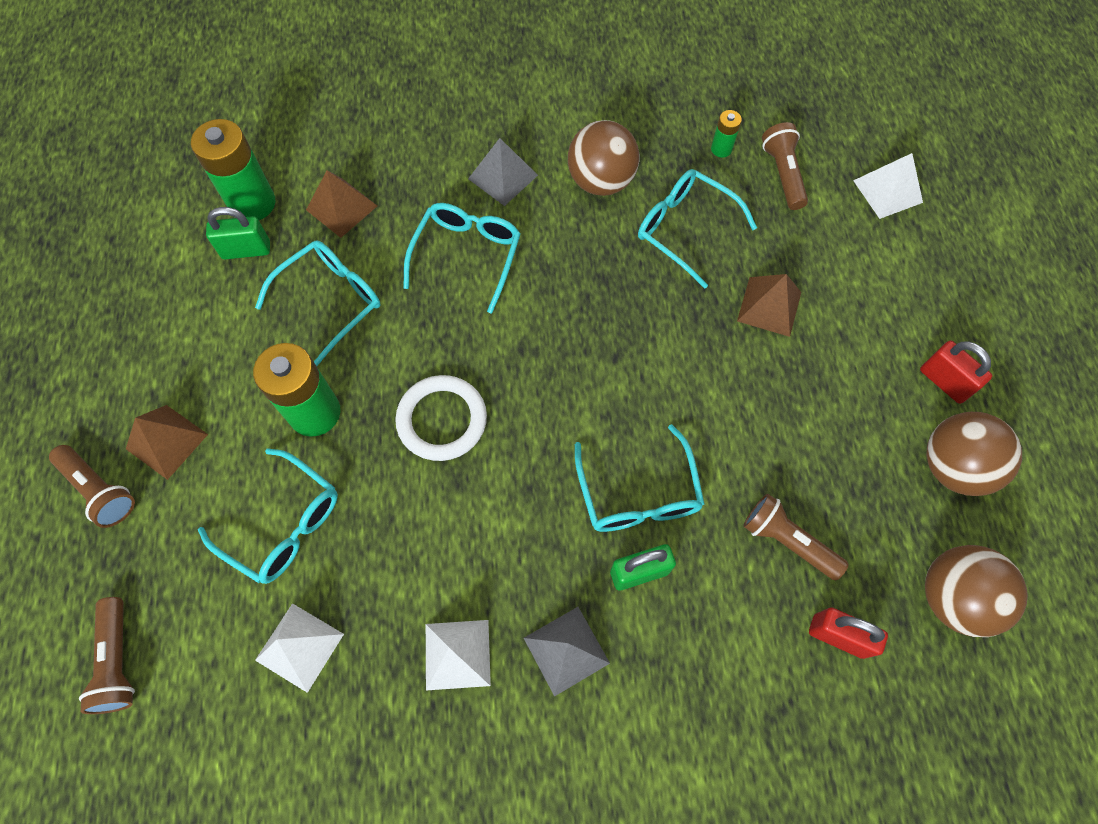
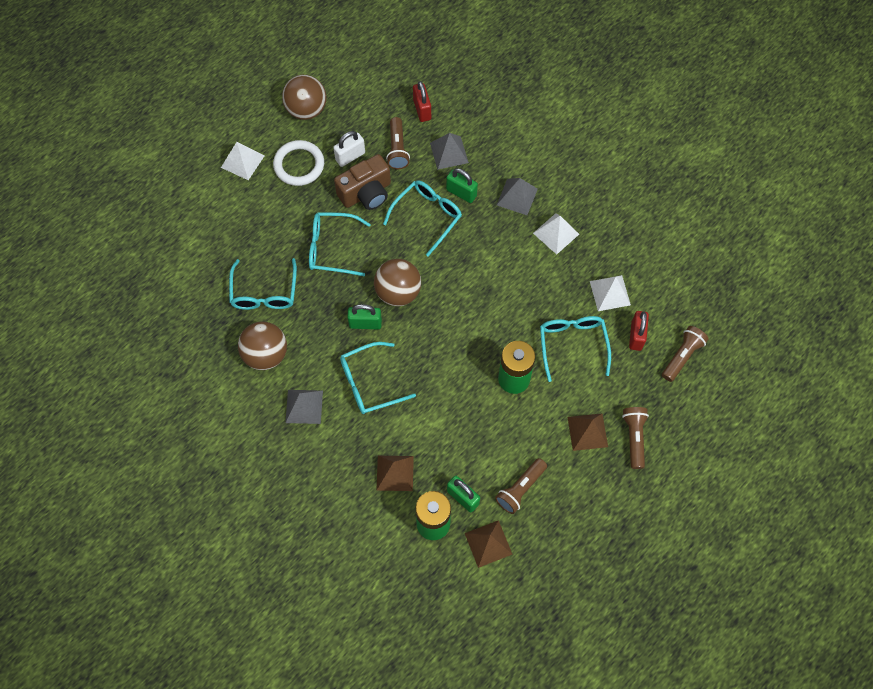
camera: 130 degrees left, 0 degrees up
(330, 301) = (453, 426): turquoise glasses -> turquoise glasses (332, 248)
(442, 420) = (466, 321): white ring -> white ring (299, 165)
(546, 304) = (365, 323): none -> green padlock
(721, 149) = (193, 311): green battery -> none
(725, 612) = (449, 152): none -> grey pyramid
(741, 442) = (366, 193): none -> brown camera
(769, 306) = (281, 226): brown pyramid -> brown pyramid (488, 543)
(782, 174) = (187, 271): brown flashlight -> brown flashlight (520, 489)
(822, 466) = (350, 156): none -> white padlock
(887, 191) = (160, 216): white pyramid -> white pyramid (242, 161)
(944, 382) = (263, 134): red padlock -> red padlock (636, 336)
(953, 597) = (369, 81): brown ball -> brown ball (398, 292)

